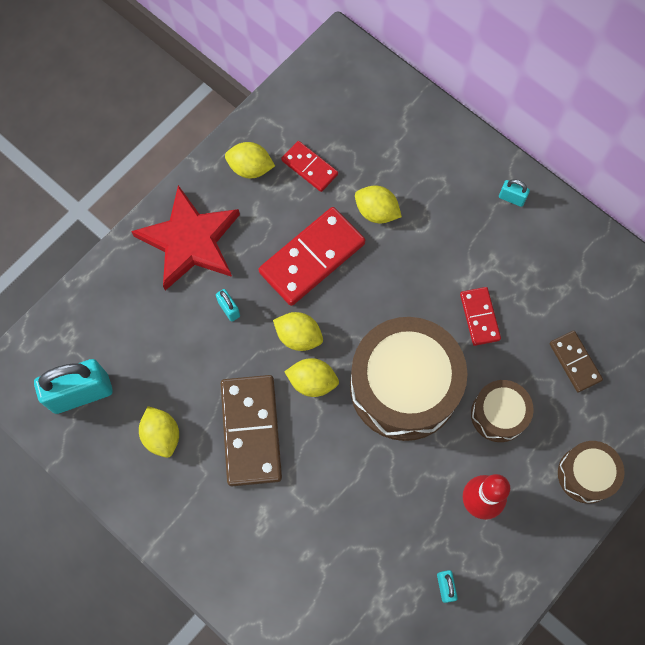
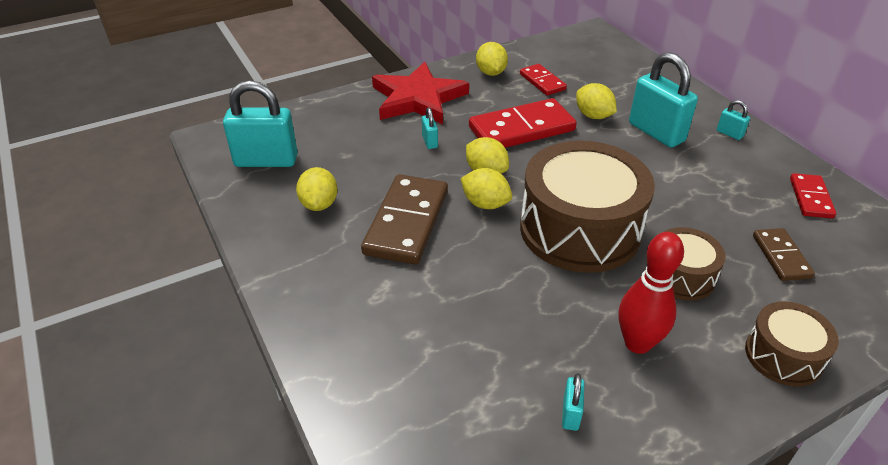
camera: 20 degrees right, 30 degrees down
(250, 168) = (491, 73): yellow lemon -> yellow lemon turned 45 degrees clockwise
(442, 219) = (656, 132): none -> turquoise padlock
(479, 317) = (677, 200): red domino -> red domino (810, 198)

